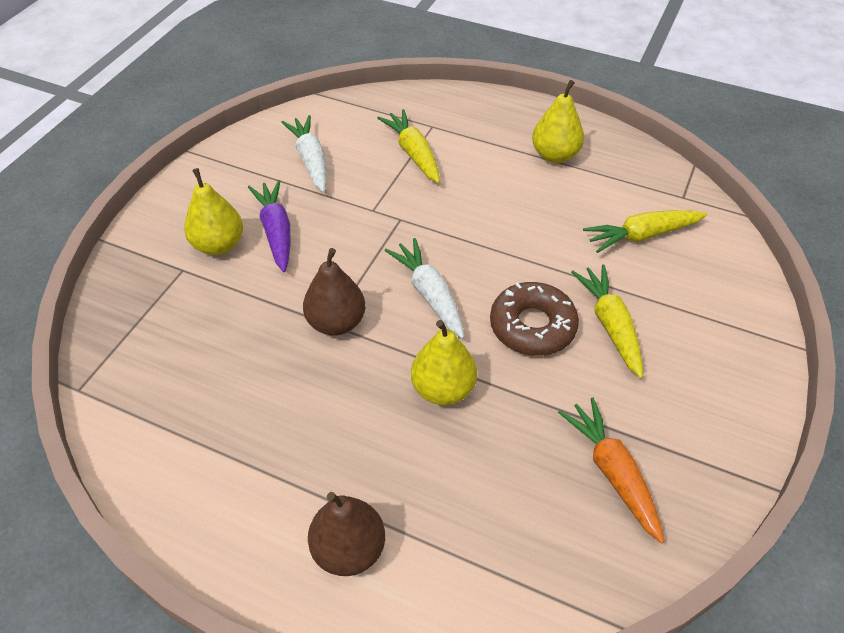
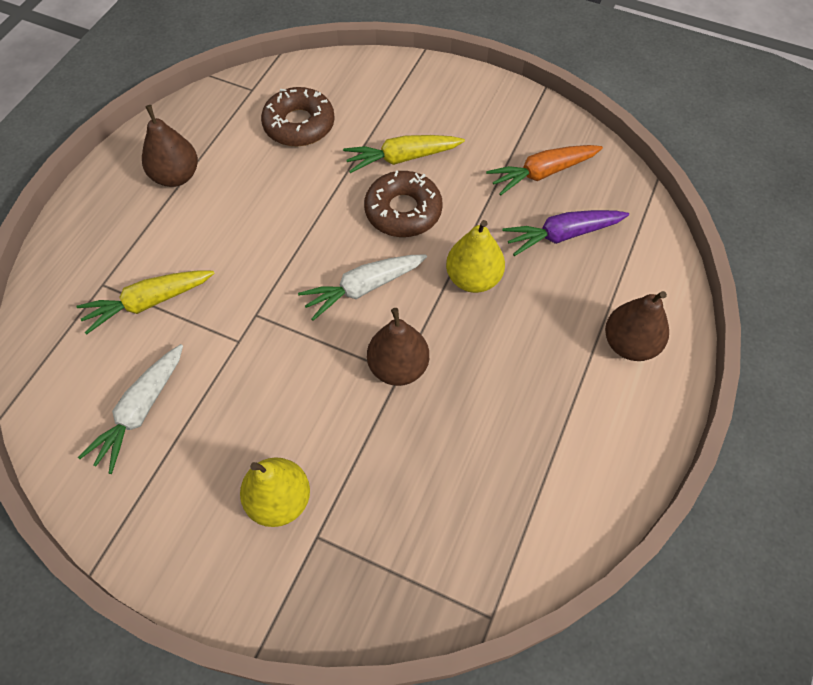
camera: 90 degrees left, 10 degrees up
(276, 231) = (262, 438): purple carrot -> purple carrot (562, 235)
(310, 160) = (140, 412): white carrot -> white carrot turned 45 degrees counterclockwise
(555, 155) = (176, 176): yellow pear -> brown pear
(641, 236) = (299, 124): yellow carrot -> brown donut

